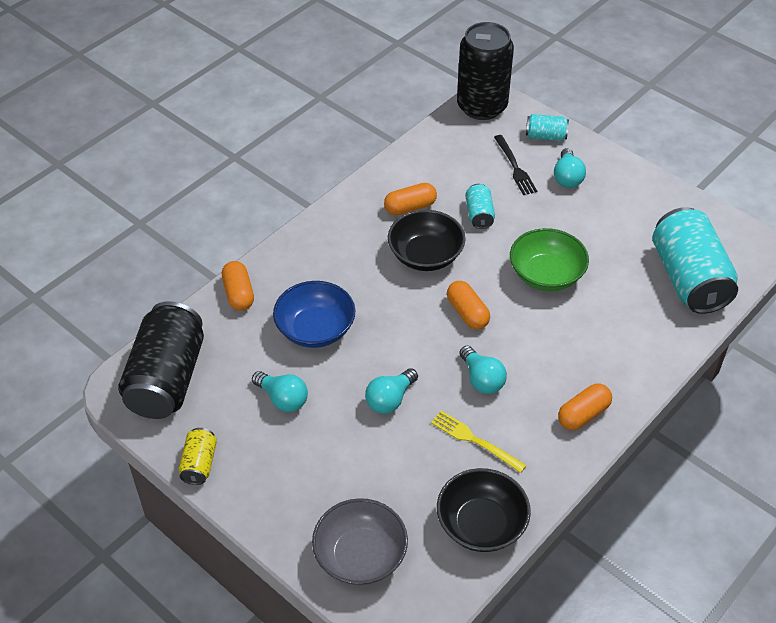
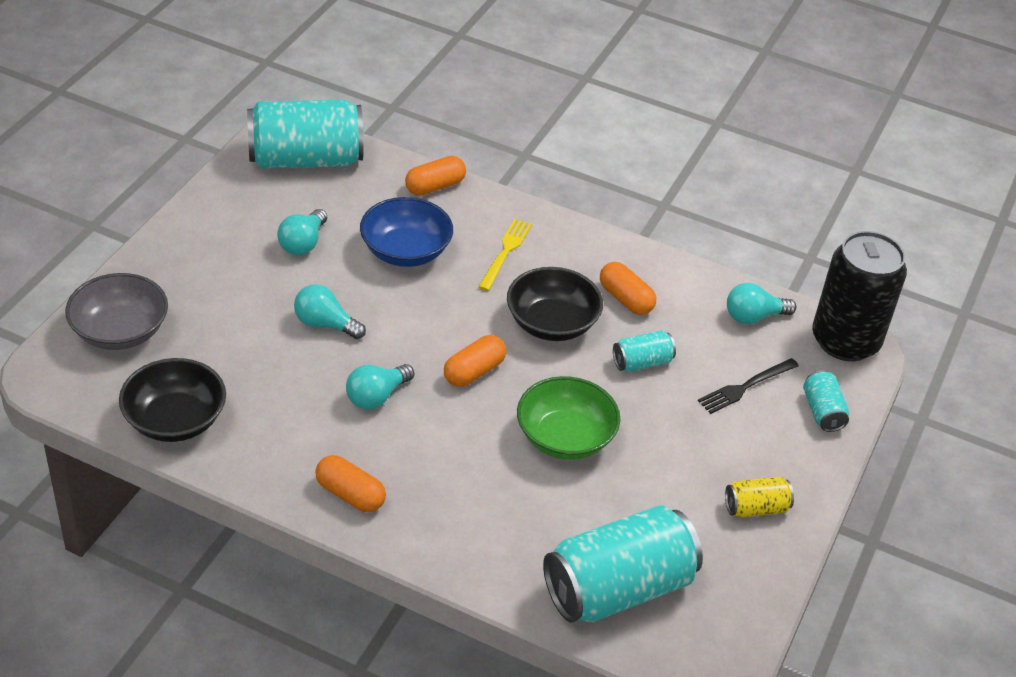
camera: 70 degrees right, 5 degrees down
(167, 379) = (306, 160): black can -> turquoise can
(199, 464) = (207, 201): yellow can -> yellow can (756, 508)
(474, 440) = (287, 401): yellow fork -> yellow fork (505, 252)
(567, 177) = (753, 442): turquoise light bulb -> turquoise light bulb (753, 317)

